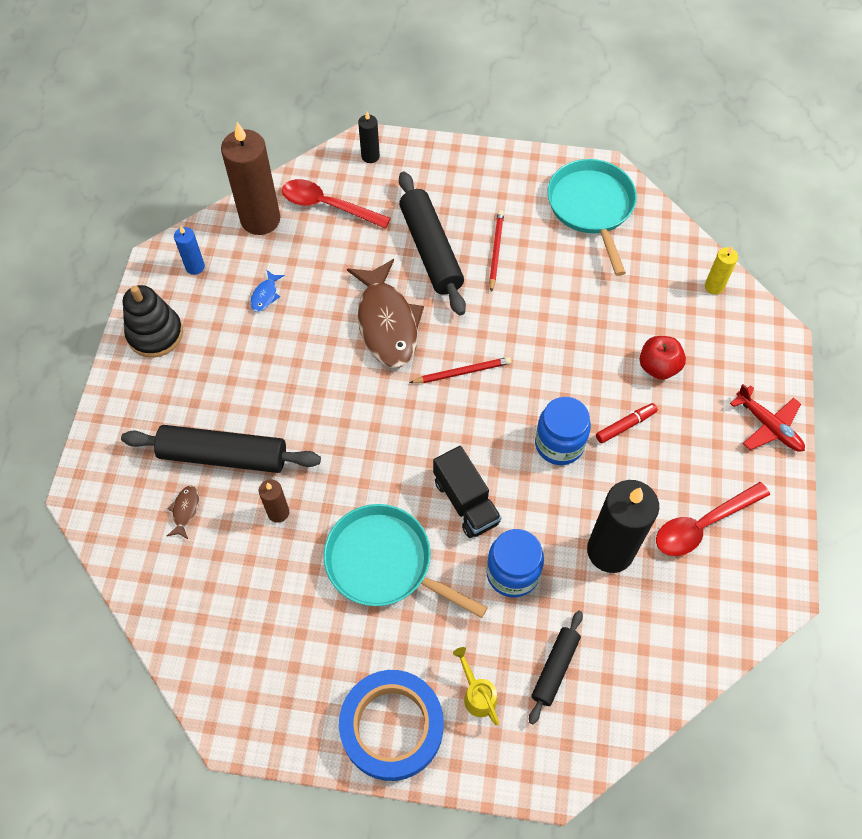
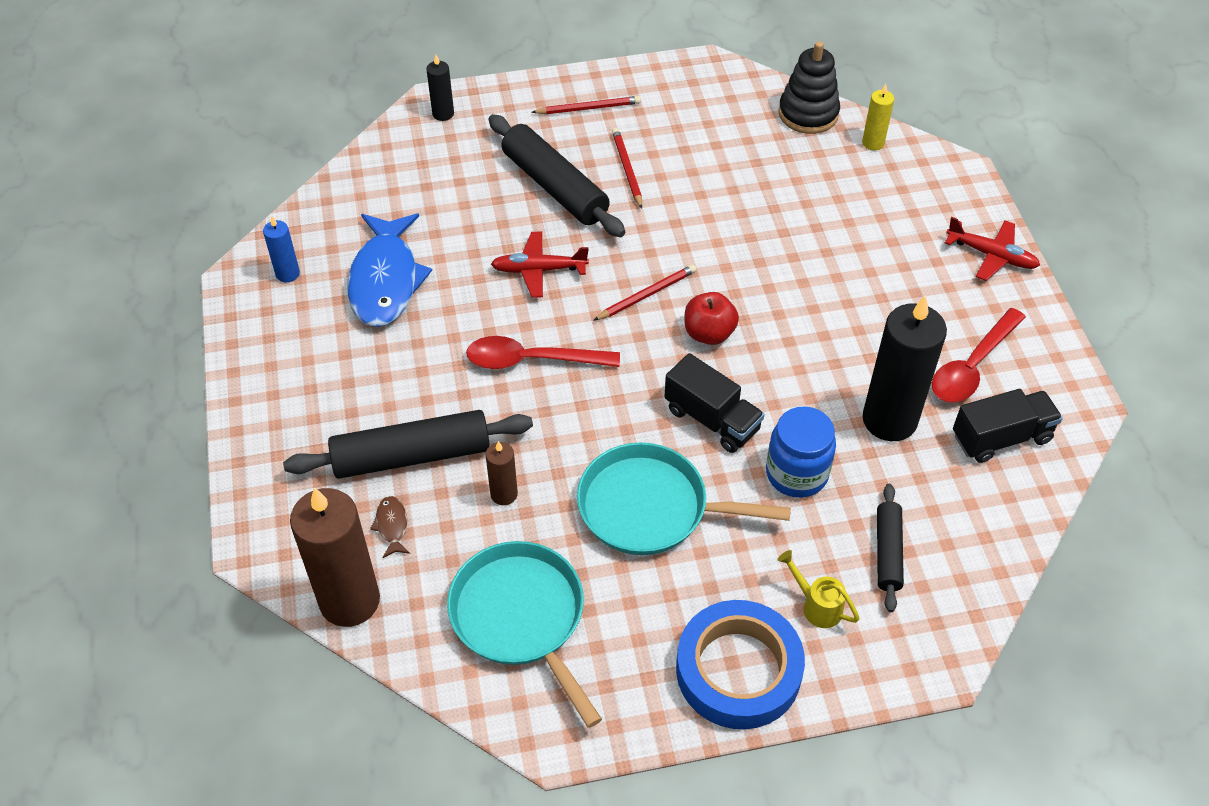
camera: 20 degrees left, 10 degrees down
(155, 334) = (270, 355): black stacking toy -> black stacking toy (808, 114)
(260, 219) = (344, 206): brown candle -> brown candle (350, 601)
(265, 295) = (385, 280): blue fish -> blue fish, size x2.49
(327, 206) = (417, 173): red spoon -> red spoon (532, 360)
(387, 323) = (539, 270): brown fish -> red plane
(488, 184) = (588, 108): none -> red pencil
(559, 444) = (785, 334): blue jar -> none
(591, 207) = (709, 102): turquoise pan -> turquoise pan (521, 617)
(625, 425) = (846, 296): red marker -> none
(658, 367) = (853, 232): red apple -> red apple (709, 333)
(697, 599) = (1001, 438): none -> black truck

